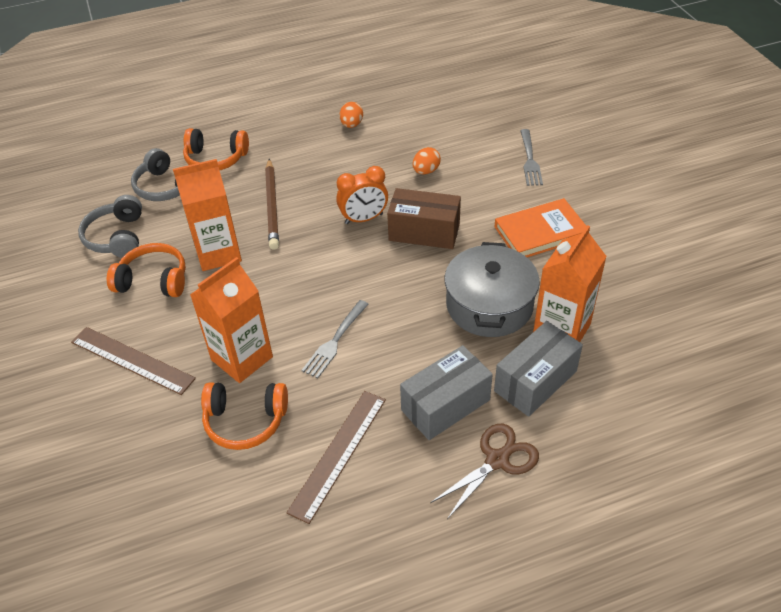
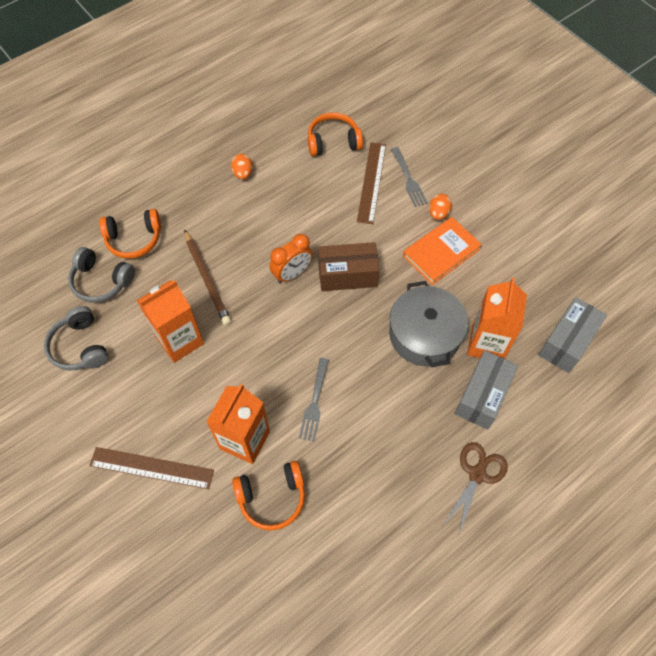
camera: 20 degrees left, 15 degrees up
(153, 280) = (134, 383): orange headphones -> orange headphones (333, 142)
(338, 453) = (357, 505): brown ruler -> brown ruler (371, 182)
(426, 171) = (326, 210): orange egg -> orange egg (438, 213)
(445, 405) = (422, 437): grey box -> grey box (566, 342)

